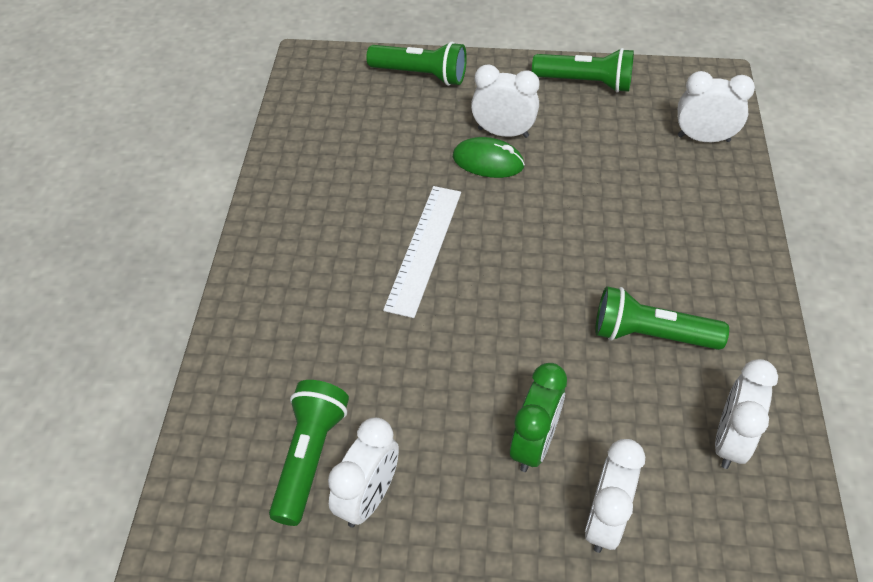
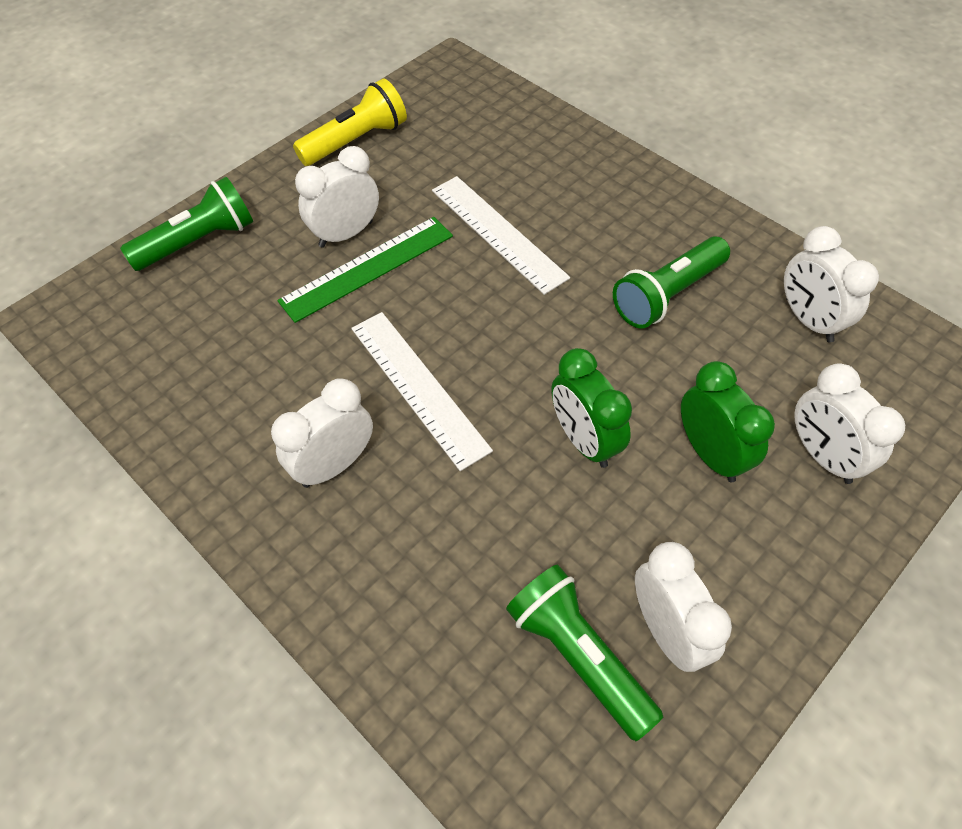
camera: 50 degrees left, 5 degrees up
(471, 362) = (584, 440): none -> green clock
(488, 162) = (368, 268): green mouse -> green ruler
(585, 83) = (356, 141): green flashlight -> yellow flashlight
(594, 205) = (498, 233): none -> white ruler
(703, 138) = (503, 118): white clock -> white clock (334, 465)

